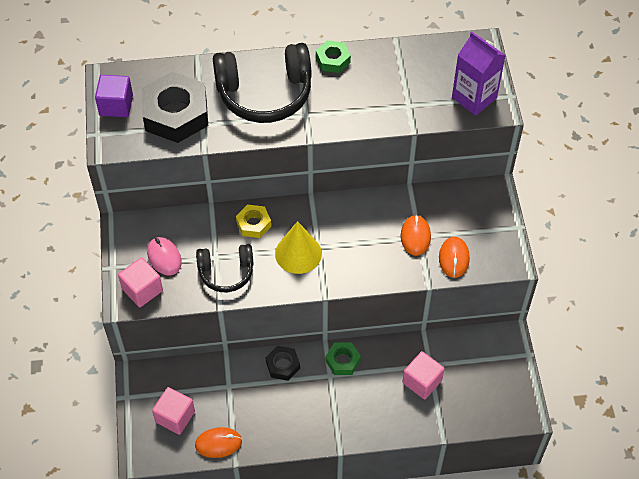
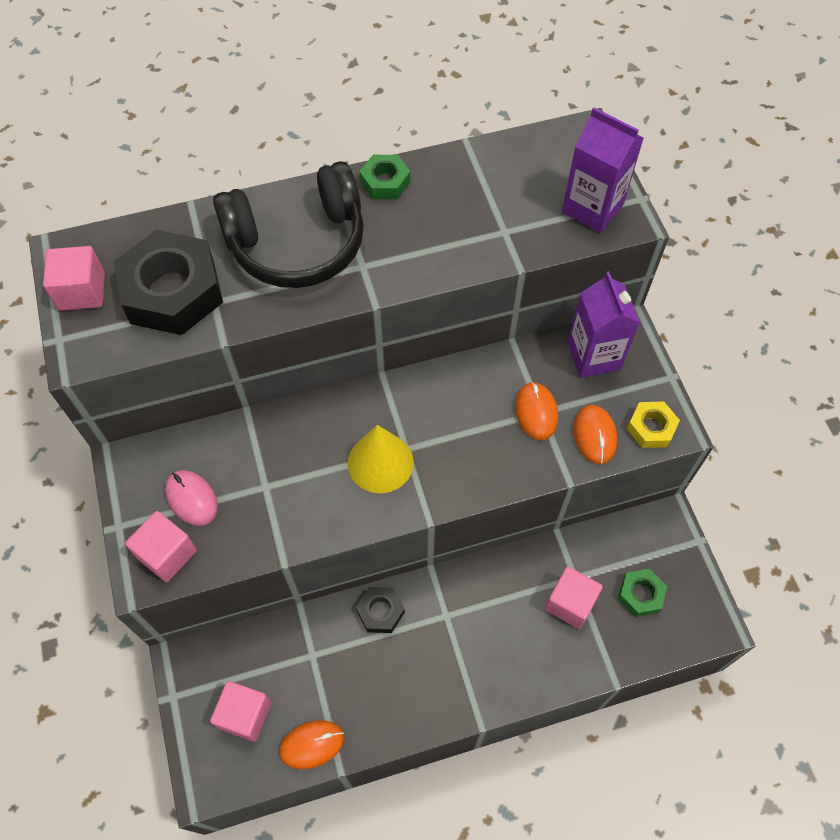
camera: 10 degrees left, 5 degrees up
(116, 105) = (82, 291): purple cube -> pink cube
(226, 272) = (284, 507): black headphones -> none
(253, 224) = (310, 429): yellow nut -> yellow nut (651, 428)
(342, 361) = (459, 591): green nut -> green nut (640, 594)
(466, 204) = (594, 356): none -> purple carton

